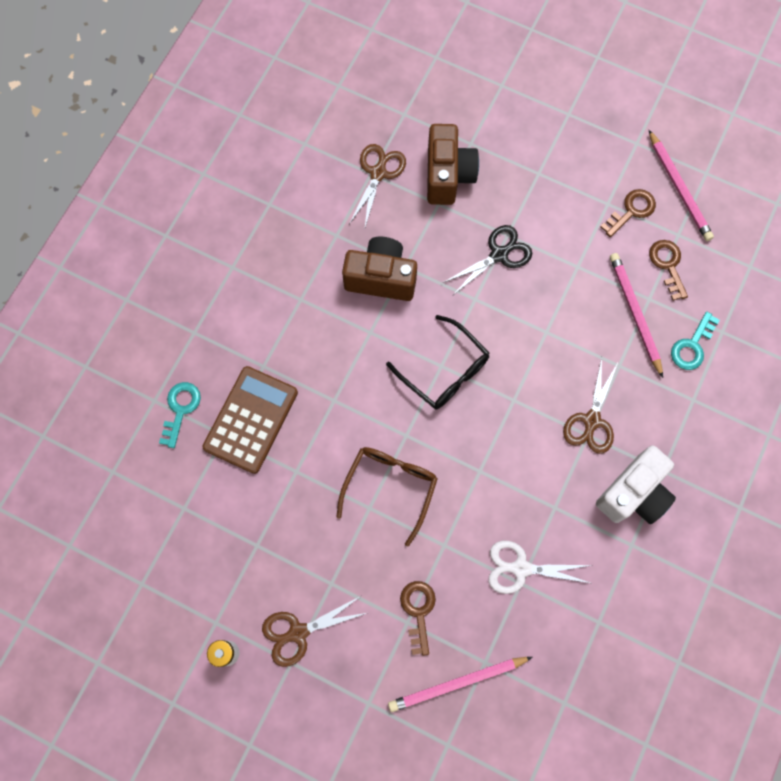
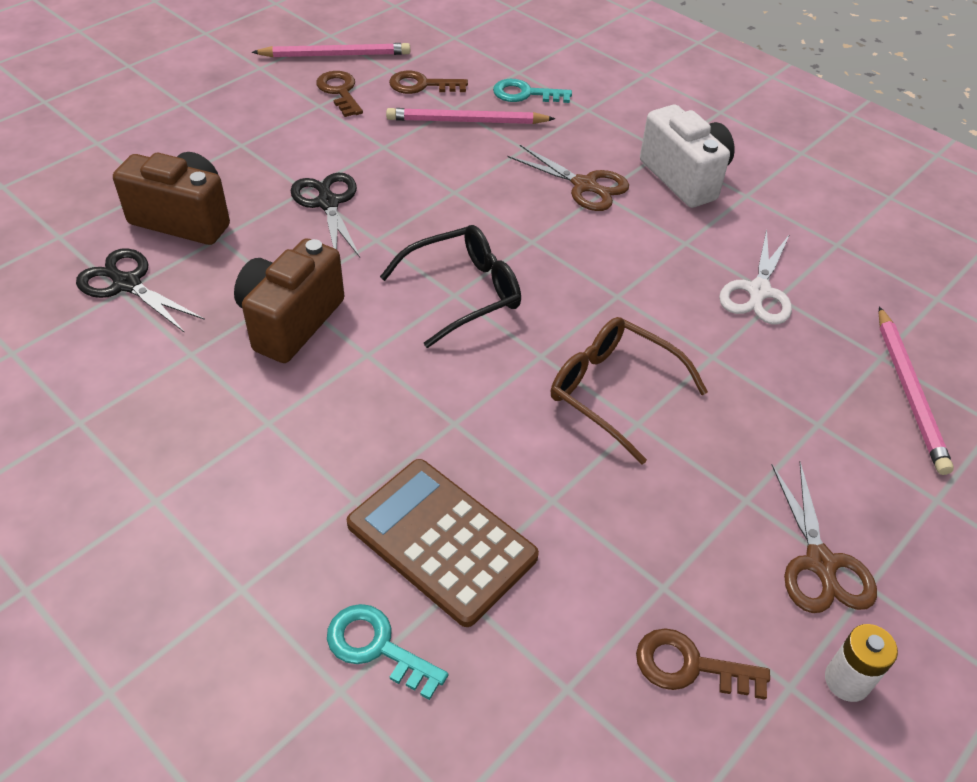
camera: 75 degrees left, 25 degrees down
(378, 173) = (127, 284): brown scissors -> black scissors
(418, 611) = (803, 407): brown key -> brown key (690, 666)
(692, 346) = (525, 94): turquoise key -> turquoise key turned 135 degrees clockwise

